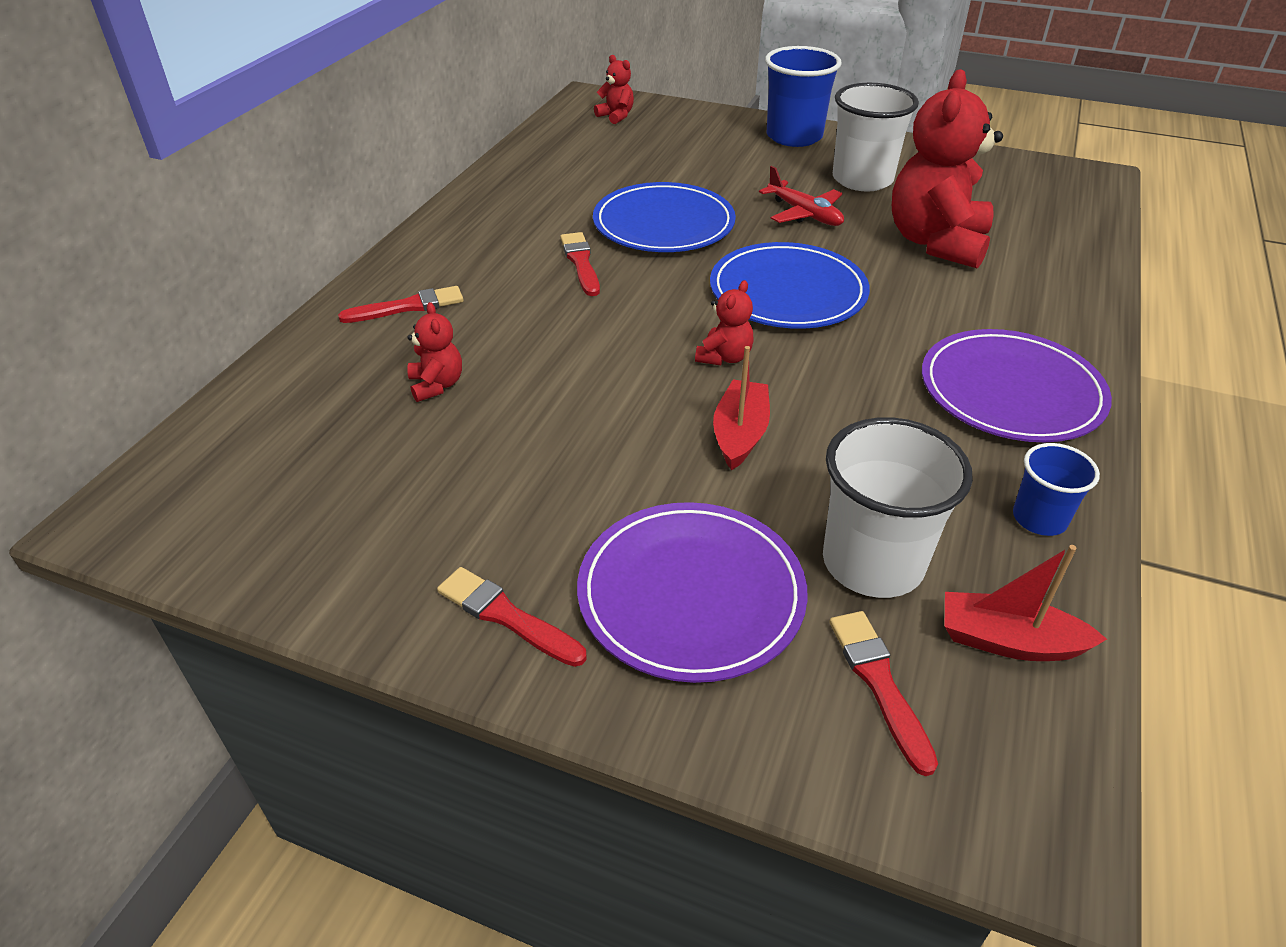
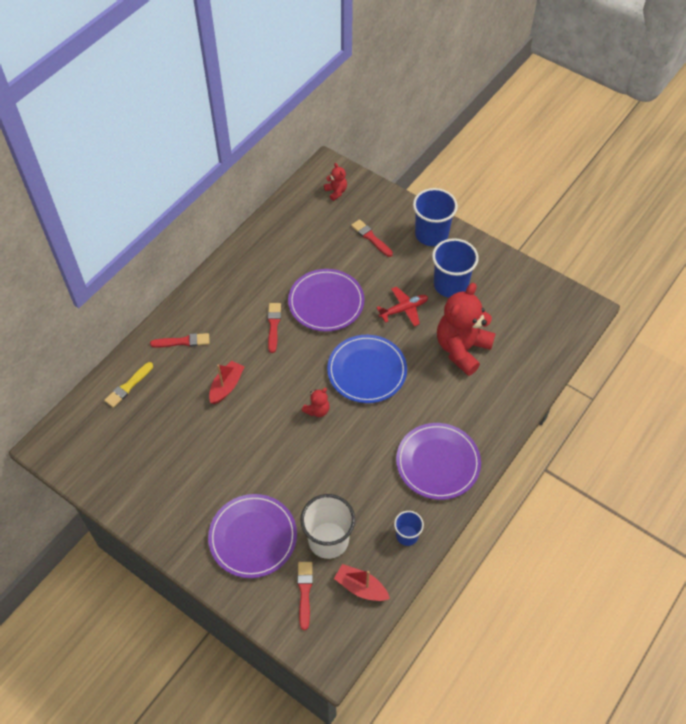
camera: 15 degrees right, 15 degrees up
(304, 386) = (128, 386): none -> yellow brush
(437, 385) = (184, 399): red teddy bear -> none
(506, 616) = (182, 530): red brush -> red brush (371, 237)
(663, 224) = (326, 302): blue plate -> purple plate
(740, 434) = (305, 460): red boat -> red boat (226, 386)
(804, 214) = (404, 309): red plane -> red plane turned 90 degrees counterclockwise
(862, 179) = (450, 285): white cup -> blue cup

